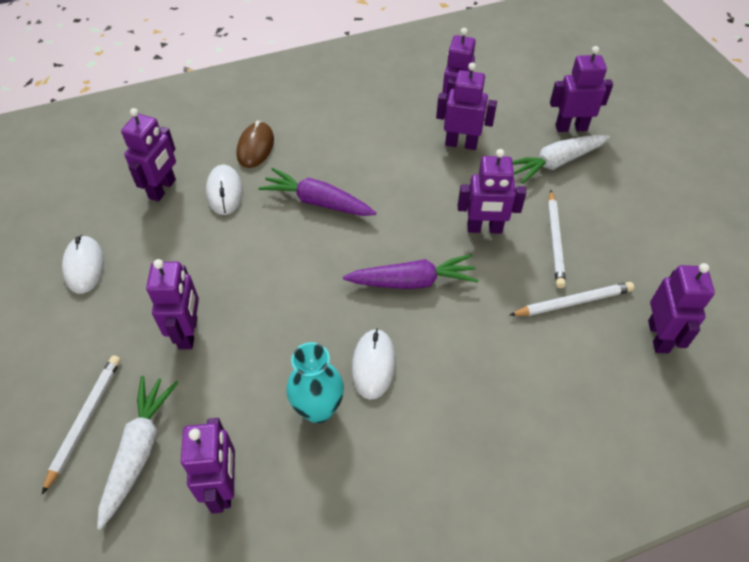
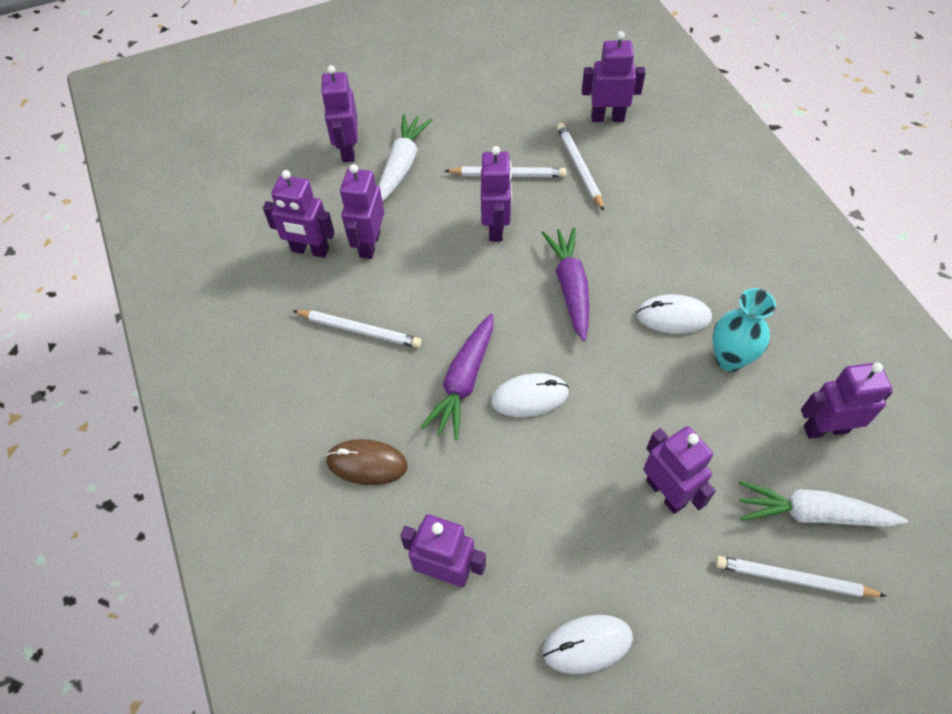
camera: 90 degrees left, 5 degrees up
(188, 332) = (666, 492): purple robot -> purple robot turned 60 degrees clockwise
(224, 192) = (449, 489): white mouse -> white mouse (529, 397)
(373, 140) = (359, 330): none -> white pencil
(556, 163) = (401, 166): white carrot -> white carrot turned 135 degrees counterclockwise

